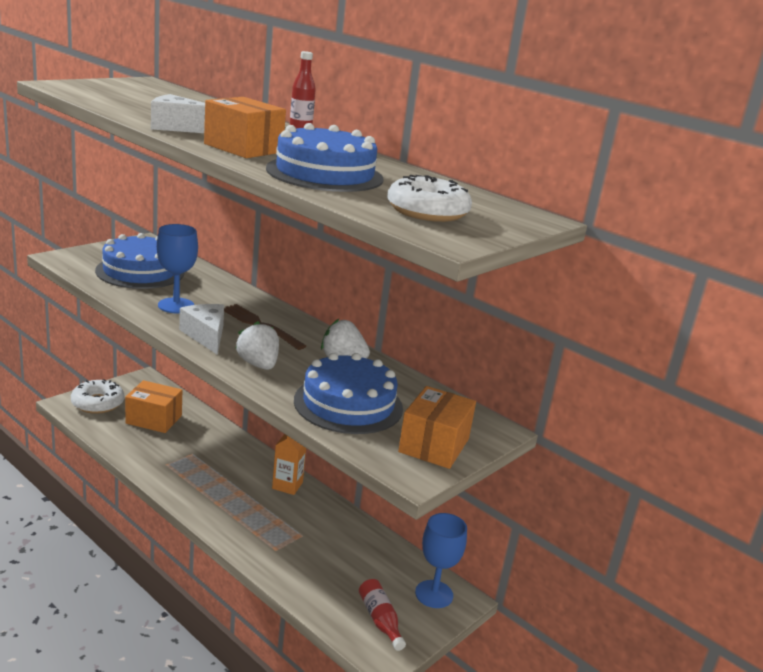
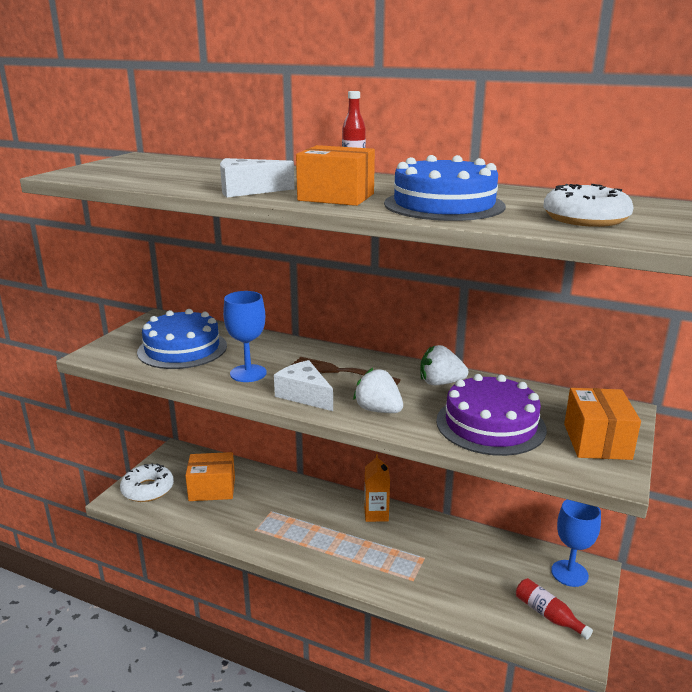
camera: 15 degrees left, 0 degrees up
(348, 404) = (490, 424): blue cake -> purple cake

